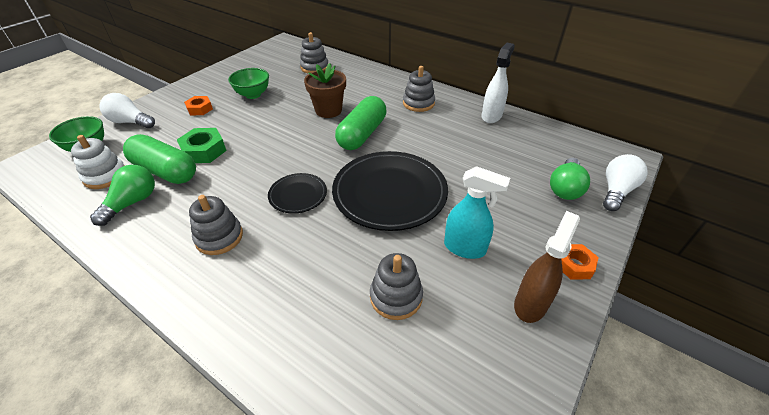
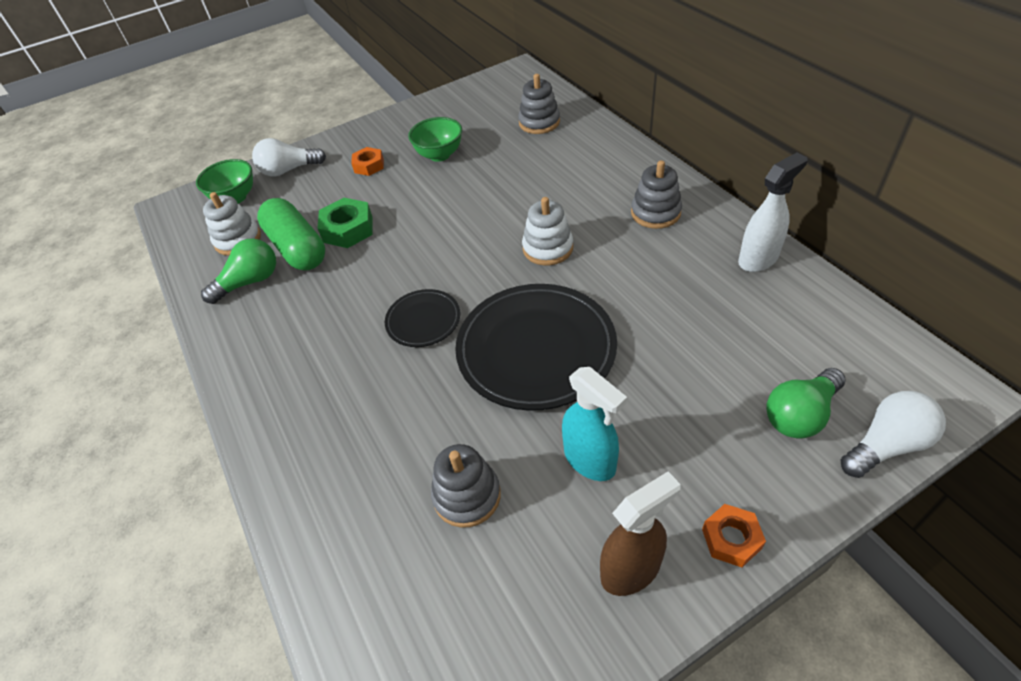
camera: 30 degrees right, 5 degrees up
(130, 122) = (289, 170): white light bulb -> white light bulb turned 60 degrees counterclockwise
(219, 237) = (315, 352): grey stacking toy -> none
(328, 110) = (522, 199): brown flower pot -> none
(362, 134) = (548, 248): green capsule -> white stacking toy

